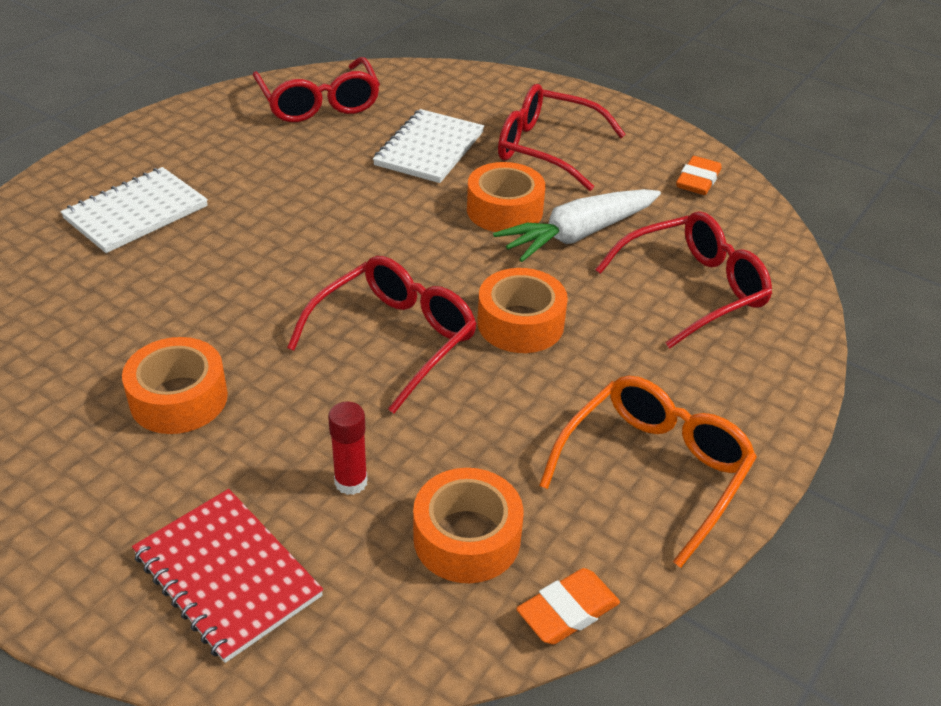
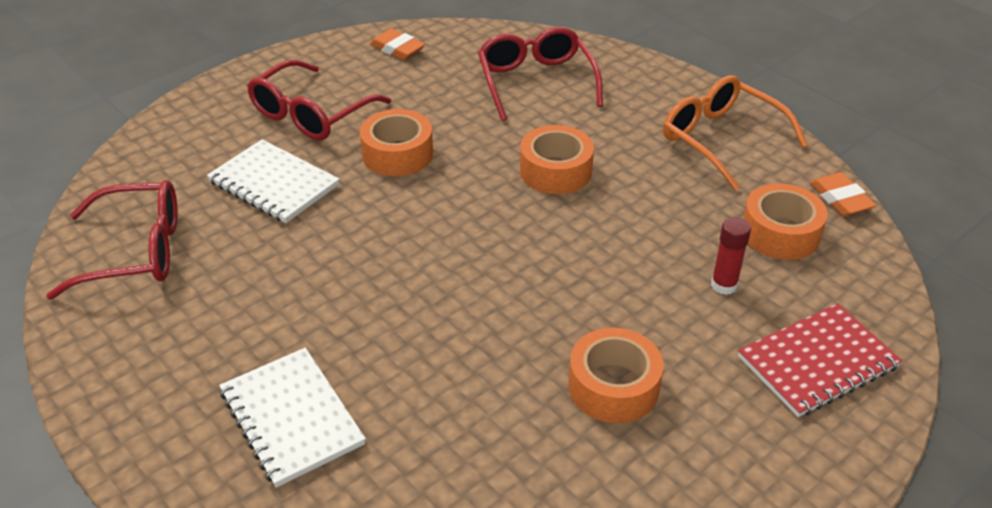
camera: 75 degrees left, 0 degrees up
(395, 338) = (559, 242): red glasses -> none
(578, 235) = (449, 121): white carrot -> none

